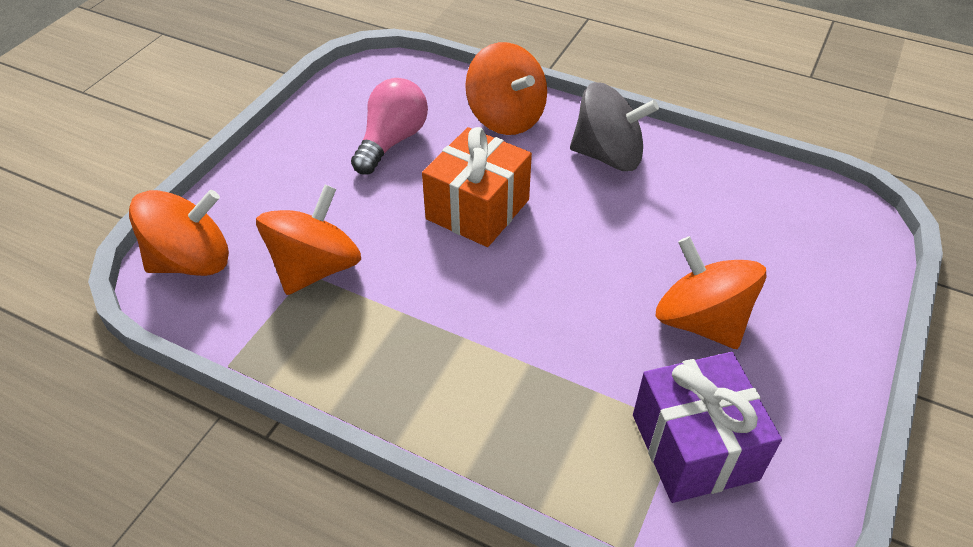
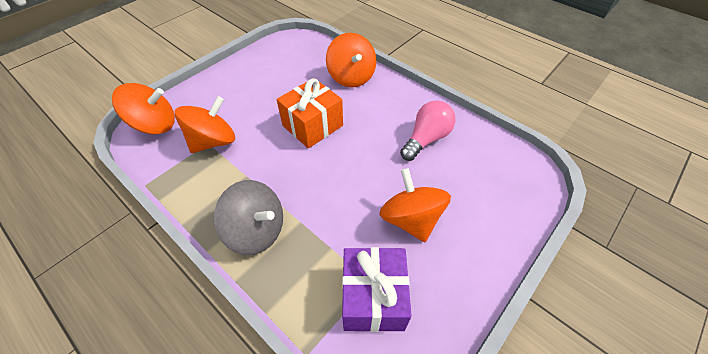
camera: 15 degrees right, 5 degrees up
(392, 141) = (285, 79): pink light bulb -> pink light bulb (426, 139)
(608, 156) = (399, 109): grey spinning top -> grey spinning top (257, 230)

